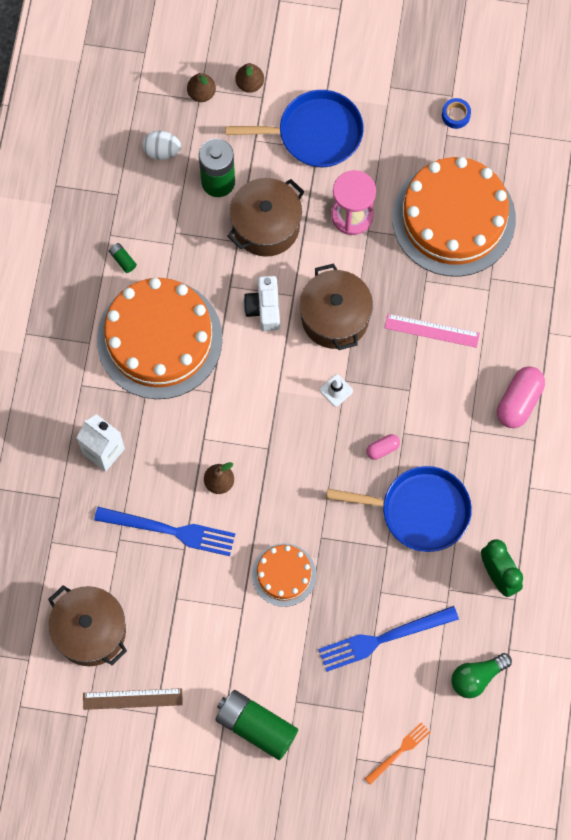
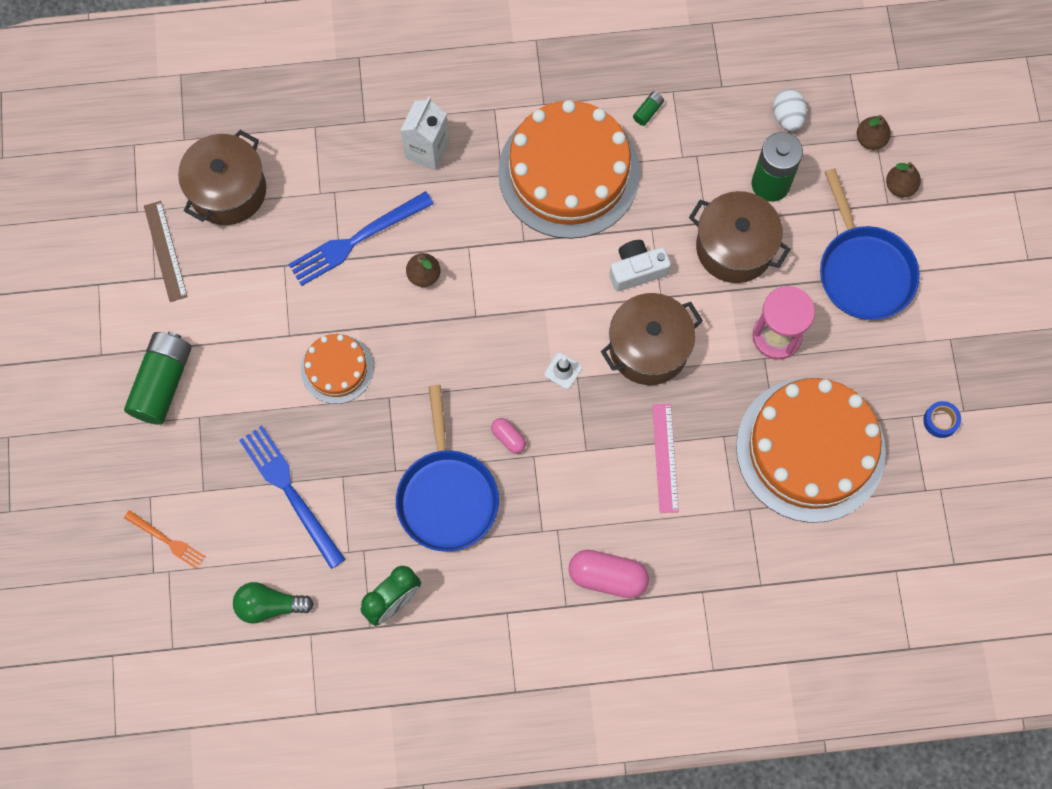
camera: 75 degrees right, 0 degrees up
(170, 531) = (356, 240): blue fork -> blue fork turned 60 degrees clockwise
(477, 677) = (269, 605): green light bulb -> green light bulb turned 45 degrees counterclockwise

